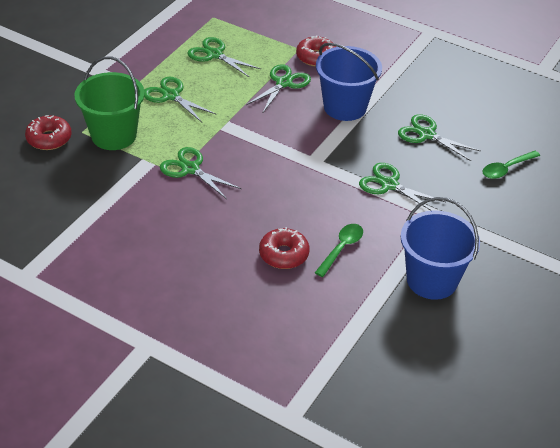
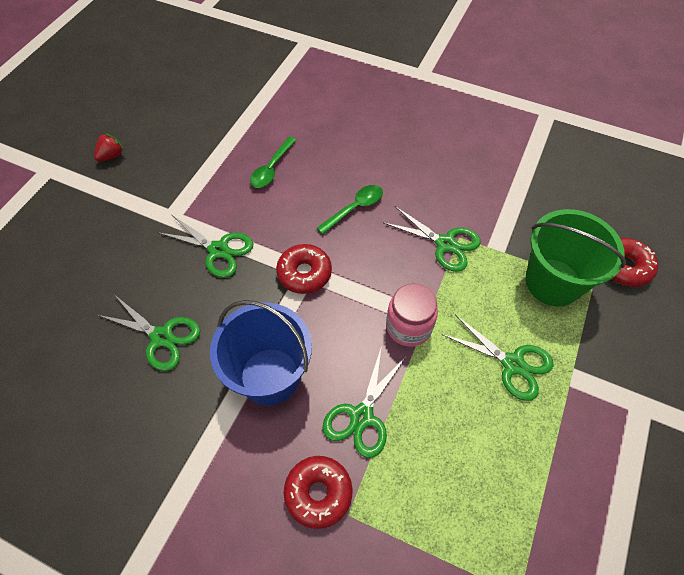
camera: 175 degrees right, 15 degrees up
(214, 54) = (482, 473): green scissors -> none
(239, 121) = (408, 327): none -> pink jar
(283, 254) = (326, 156): red donut -> red donut (304, 273)
(432, 280) = (188, 147): blue bucket -> none
(506, 169) = (72, 291): green spoon -> green spoon (355, 208)
(512, 279) = (112, 156): none -> red strawberry

